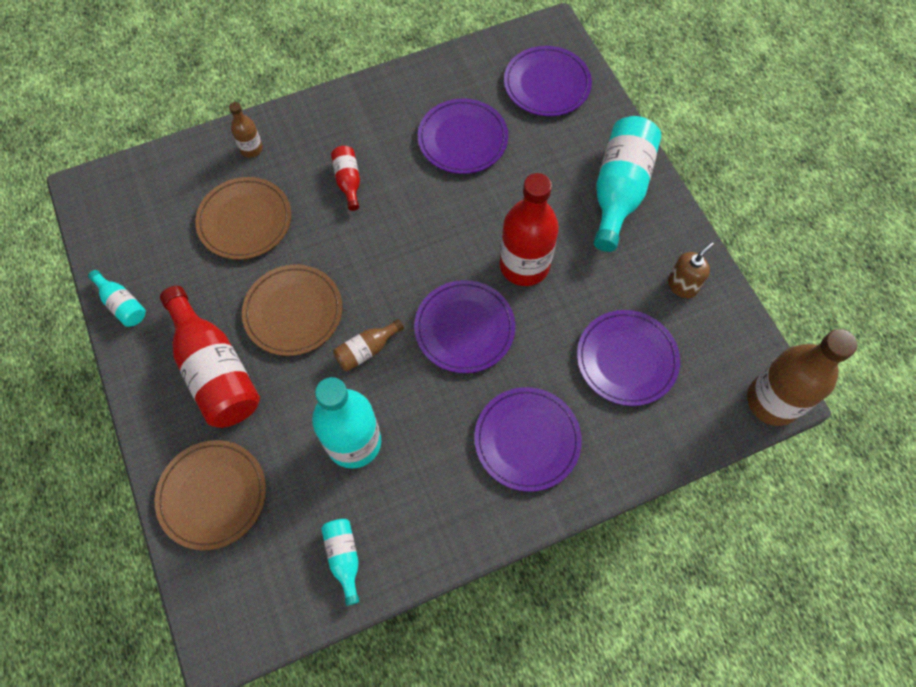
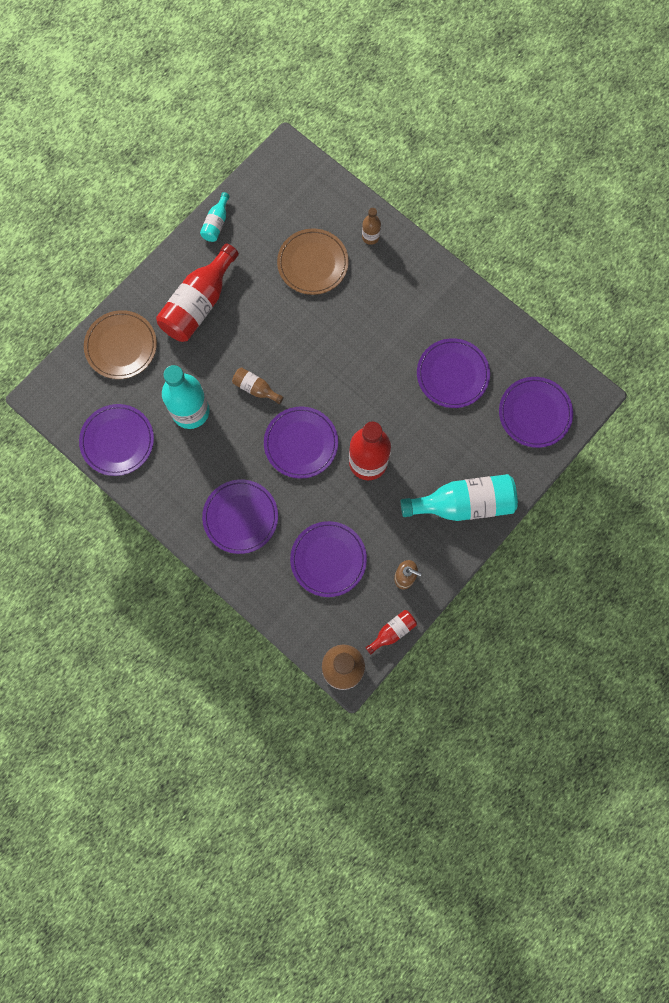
camera: 65 degrees right, 10 degrees up
(293, 312) = (261, 329): brown plate -> none
(344, 558) = (117, 441): turquoise bottle -> purple plate
(348, 182) = (376, 314): red bottle -> red bottle (392, 632)

